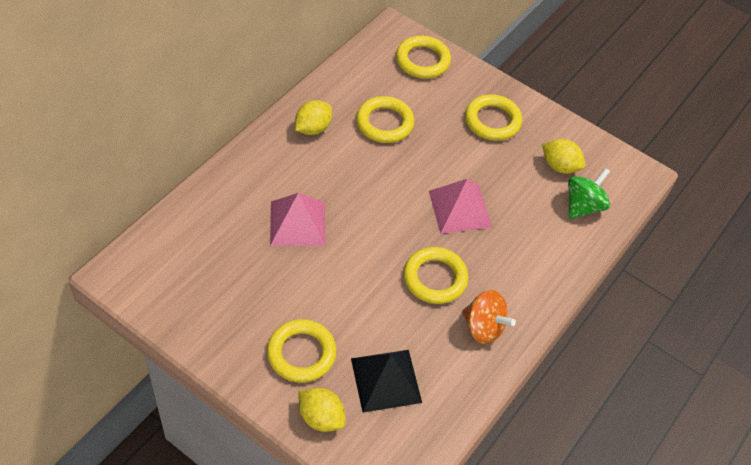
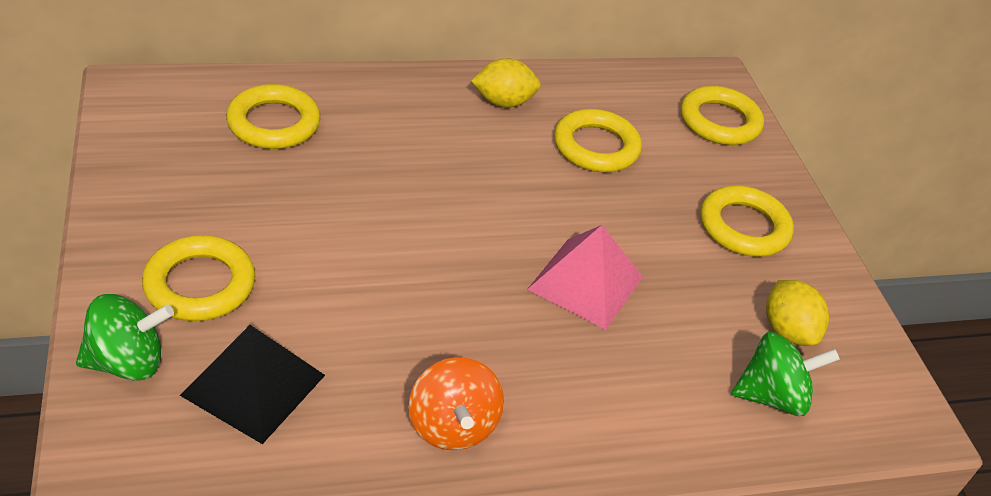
camera: 40 degrees right, 10 degrees down
(297, 223) = (369, 168): pink pyramid -> none
(321, 418) = (127, 362): yellow lemon -> green spinning top
(435, 278) = (458, 328): yellow ring -> yellow ring (273, 123)

